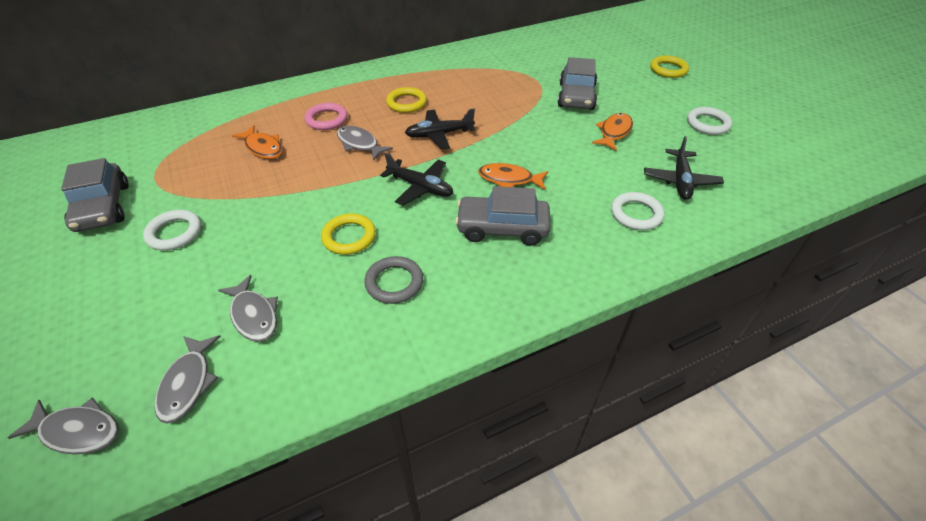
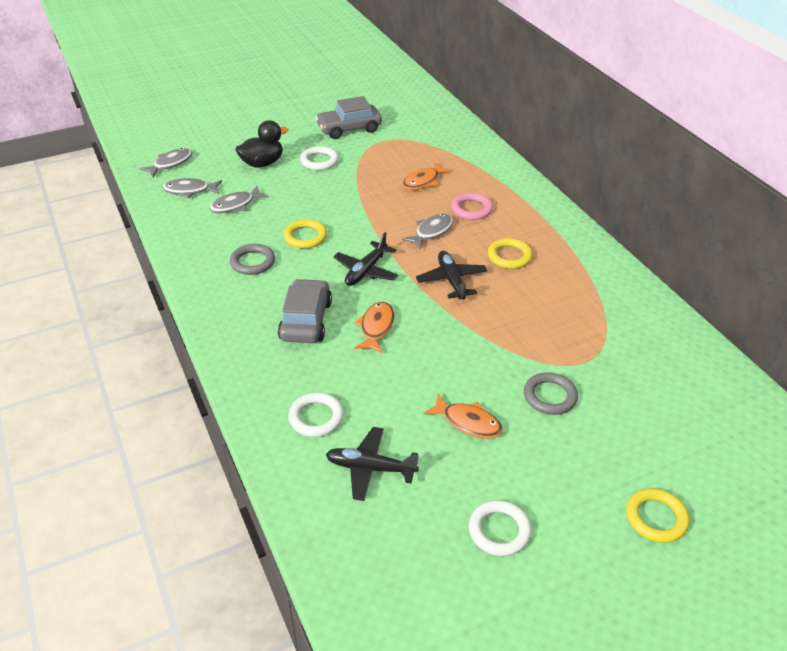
camera: 90 degrees right, 5 degrees down
(78, 431) = (171, 163): grey fish -> grey fish turned 150 degrees counterclockwise
(148, 294) = (262, 163): none -> black duck
(576, 96) = (550, 396): grey car -> grey ring

